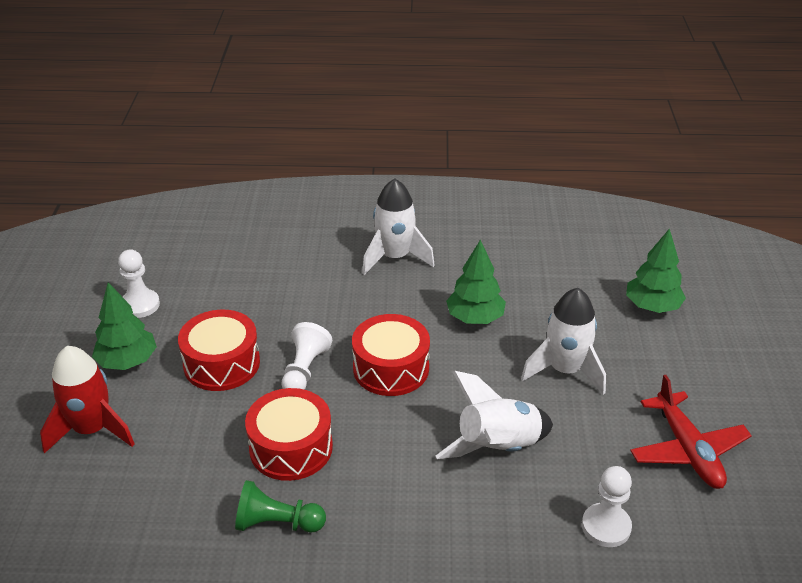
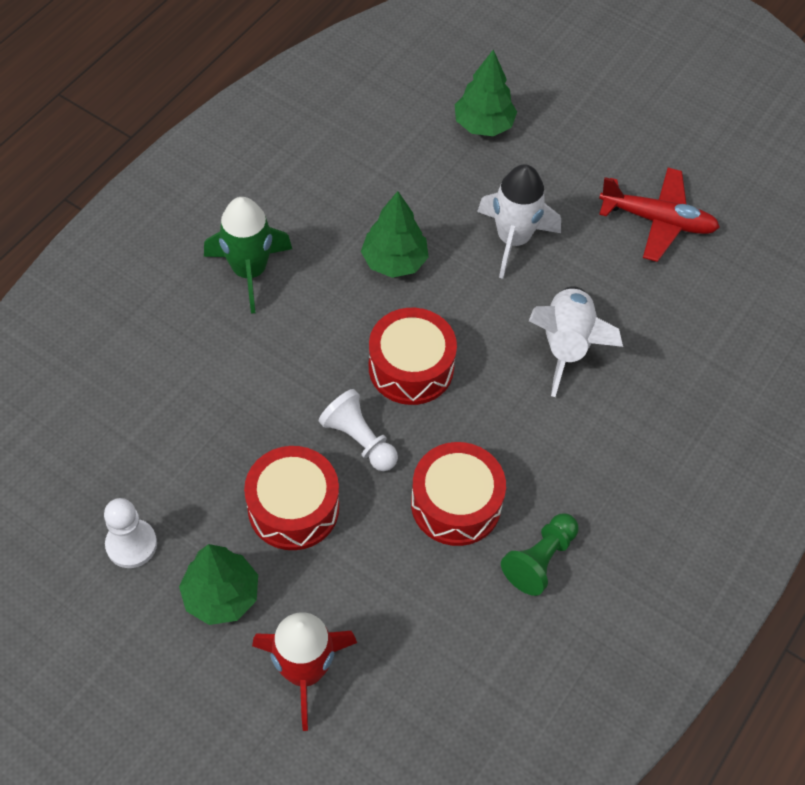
camera: 60 degrees left, 20 degrees up
(395, 257) = (249, 271): white rocket -> green rocket
(606, 526) = (695, 326): white pawn -> none

